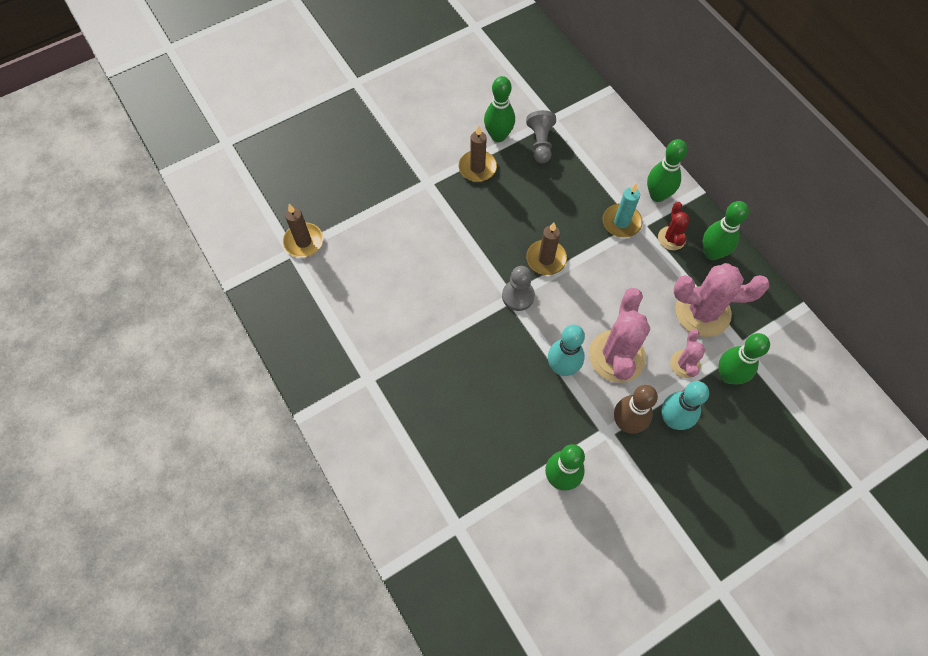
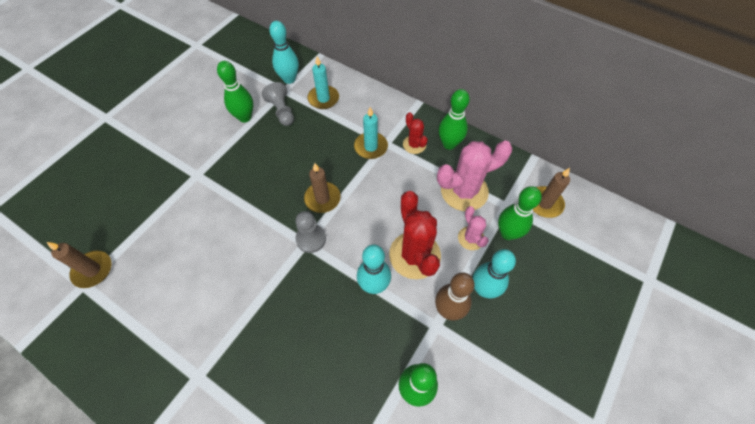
camera: 25 degrees left, 5 degrees down
(477, 168) = (236, 147): brown candle -> brown candle (544, 203)
(563, 107) = (289, 79): none -> turquoise bowling pin
(592, 145) = (323, 99): none -> turquoise candle
(616, 356) = (414, 255): pink cactus -> red cactus
(657, 195) = (389, 117): green bowling pin -> none

